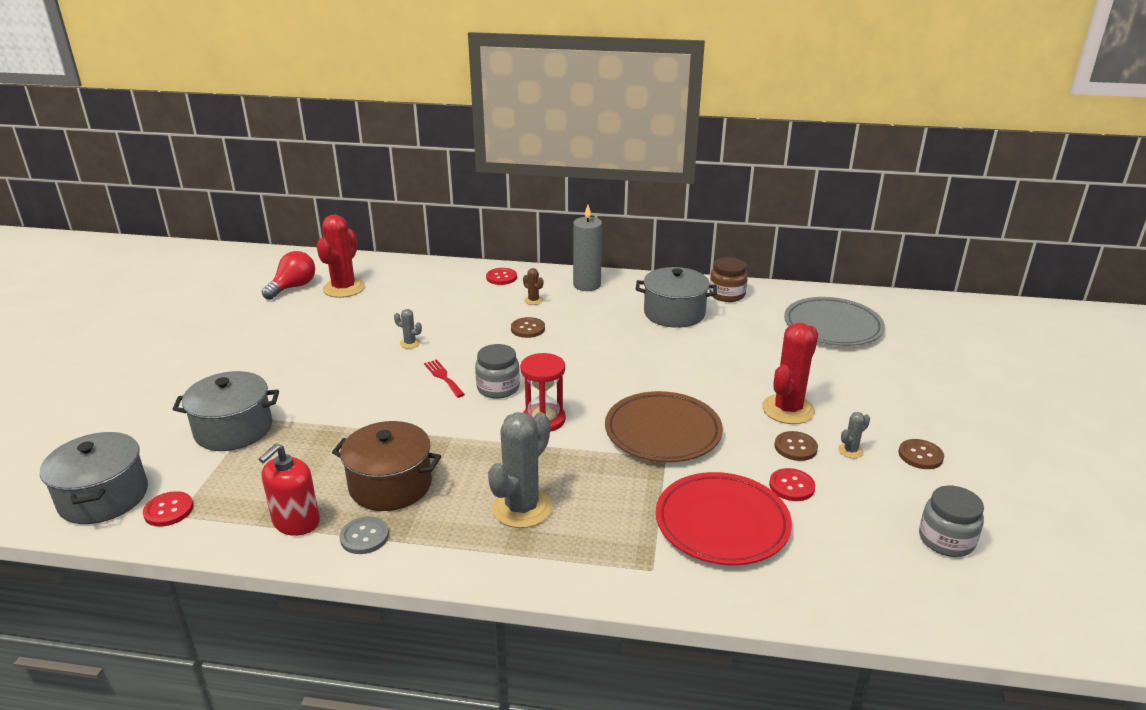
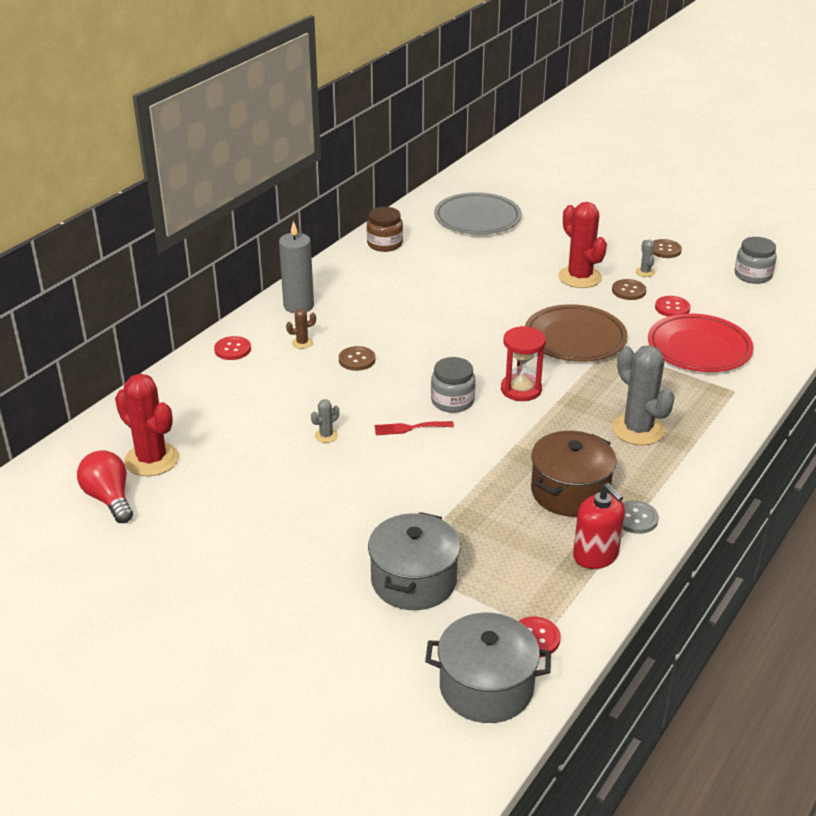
camera: 65 degrees left, 5 degrees up
(674, 313) = (395, 278): grey pot -> none

